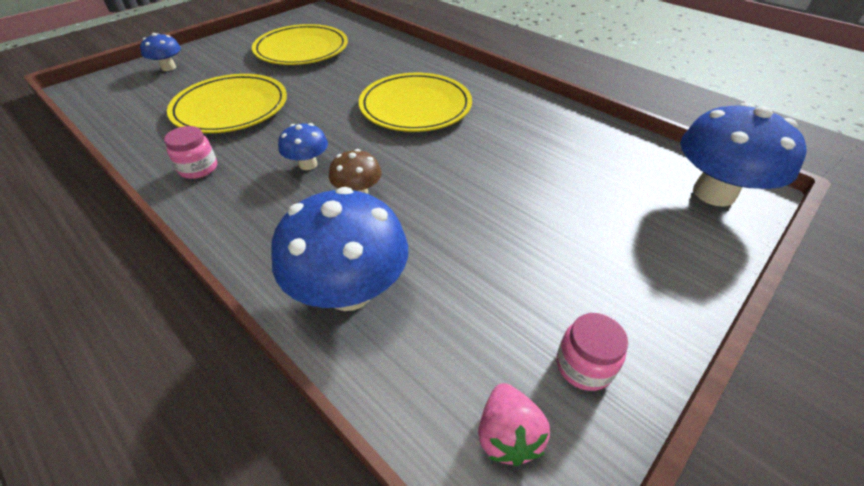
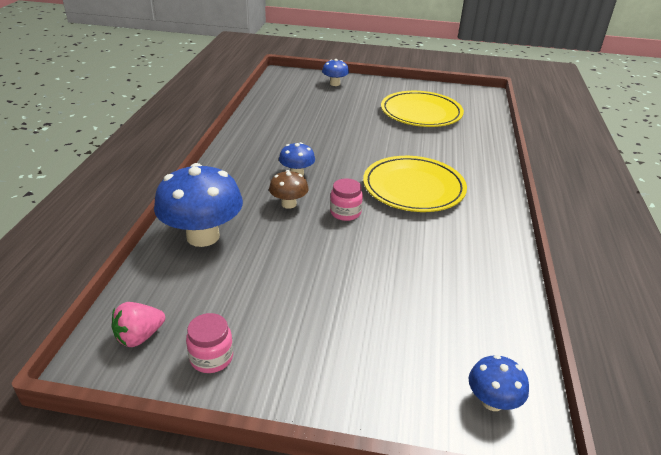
camera: 55 degrees right, 10 degrees down
(198, 168) = (254, 141): pink jar -> pink jar (345, 213)
(231, 108) = (320, 122): yellow plate -> none
(713, 193) = (492, 401): blue mushroom -> blue mushroom, size x0.51

